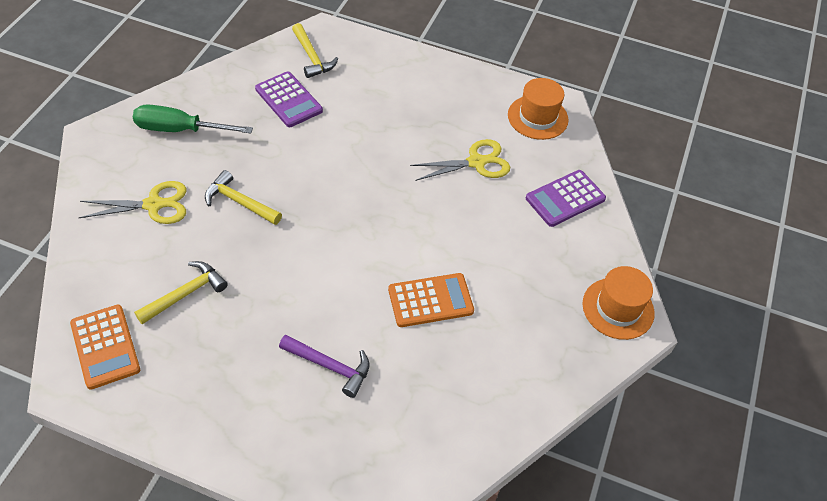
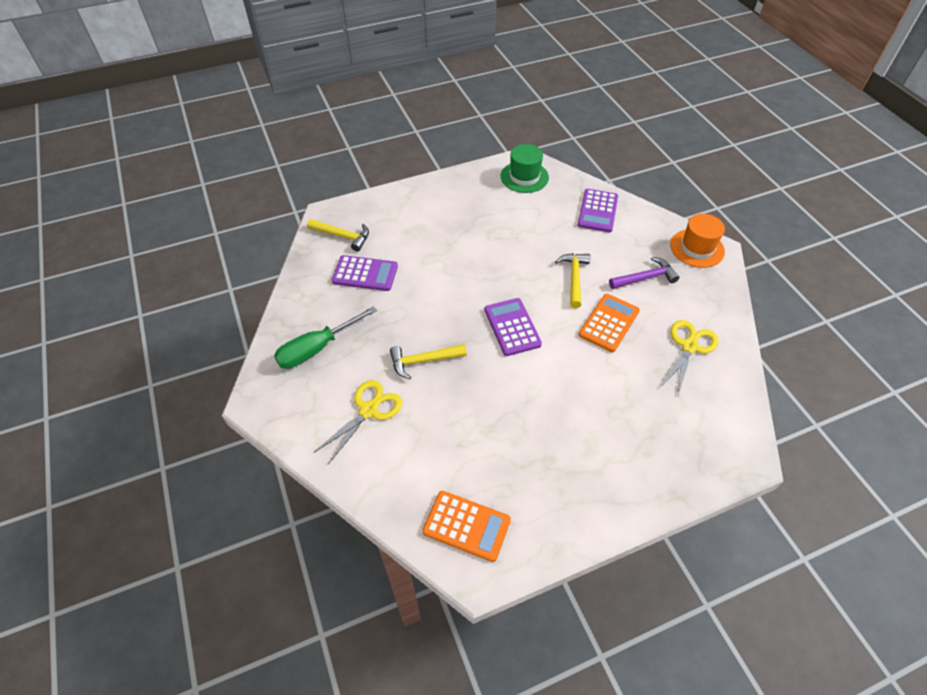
camera: 40 degrees left, 0 degrees up
(185, 294) = (470, 445): yellow hammer -> yellow hammer (574, 278)
(330, 366) = (610, 407): purple hammer -> purple hammer (645, 278)
(343, 234) = (512, 327): none -> purple calculator
(476, 162) = (527, 226): yellow scissors -> yellow scissors (689, 346)
(537, 117) = (524, 177): orange hat -> green hat

